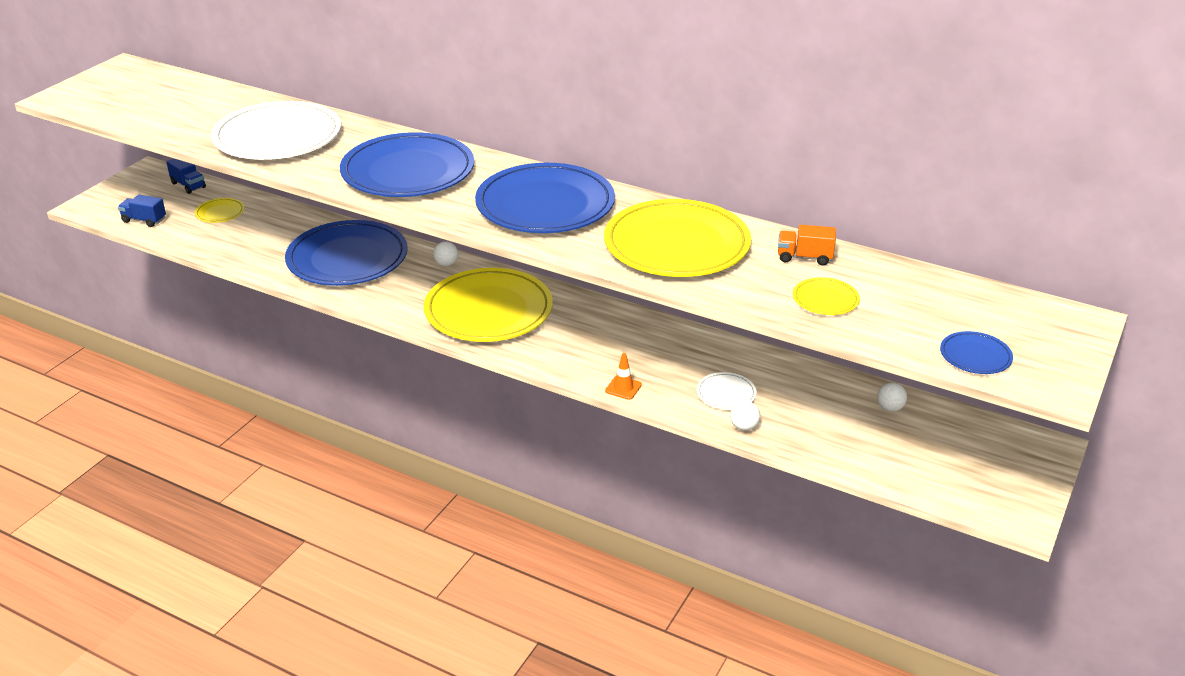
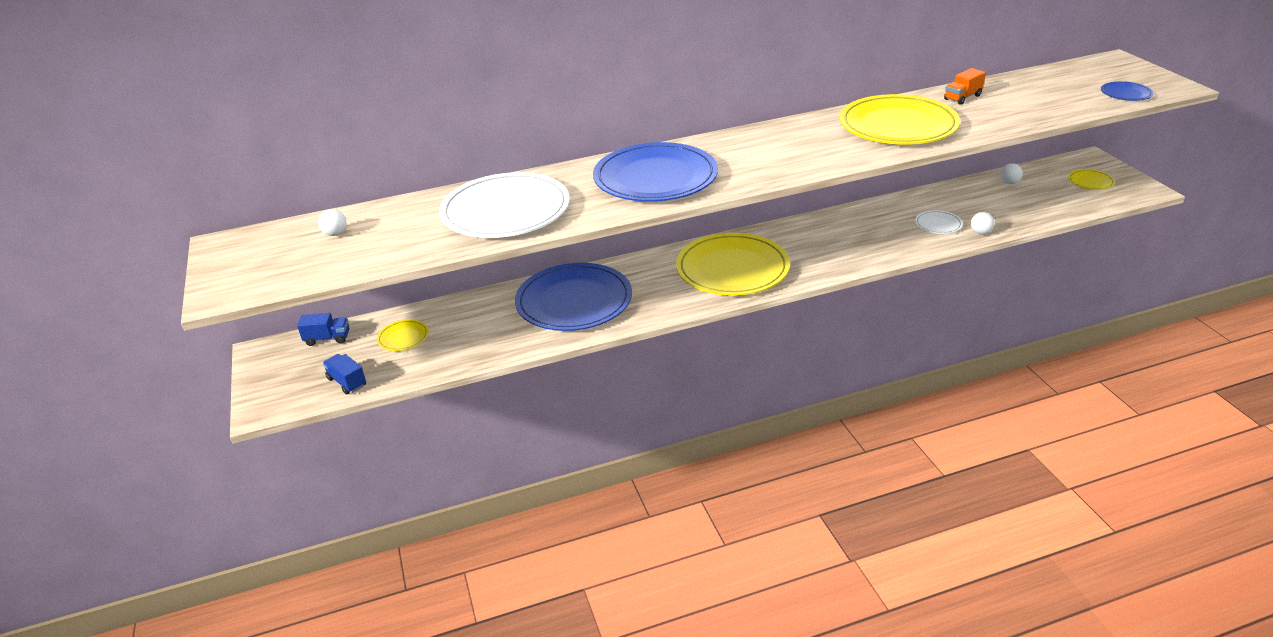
camera: 45 degrees left, 0 degrees up
(144, 220) = (347, 382): blue truck -> blue truck turned 75 degrees clockwise
(446, 264) = (646, 263): white ball -> white ball (335, 234)
(545, 205) = (783, 147): blue plate -> none
(623, 388) = (891, 255): orange traffic cone -> none
(825, 299) = (1020, 108): yellow plate -> yellow plate (1090, 182)

